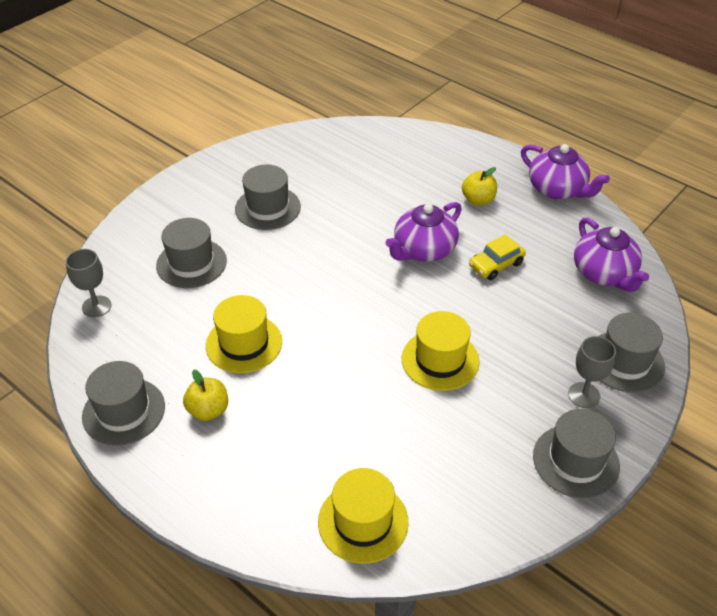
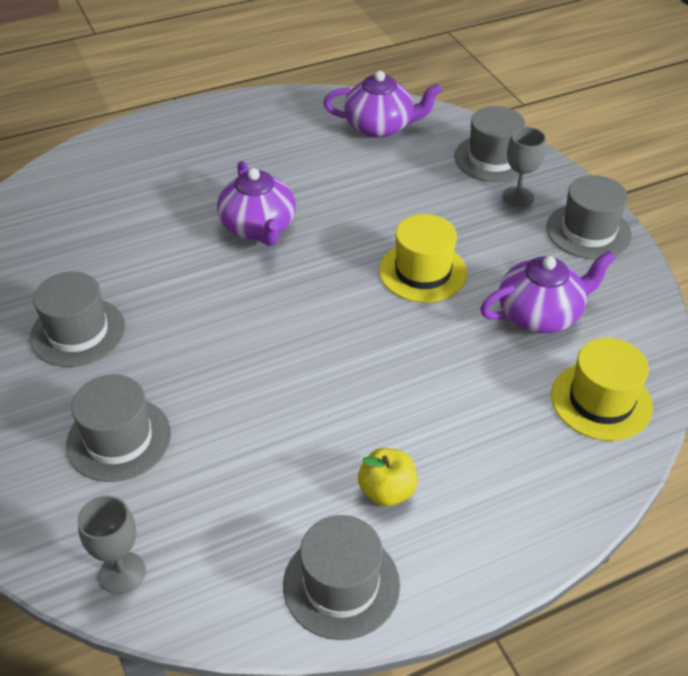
camera: 65 degrees left, 0 degrees up
(244, 343) = (299, 425): yellow hat -> none
(478, 200) = (216, 162): yellow apple -> none
(496, 265) = (319, 186): yellow car -> none
(557, 189) = (246, 107): purple teapot -> purple teapot (540, 314)

